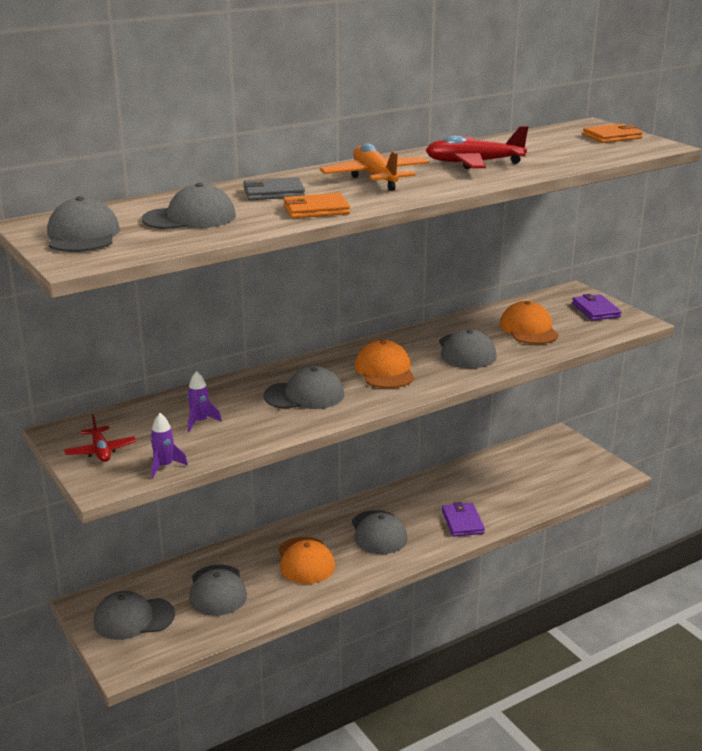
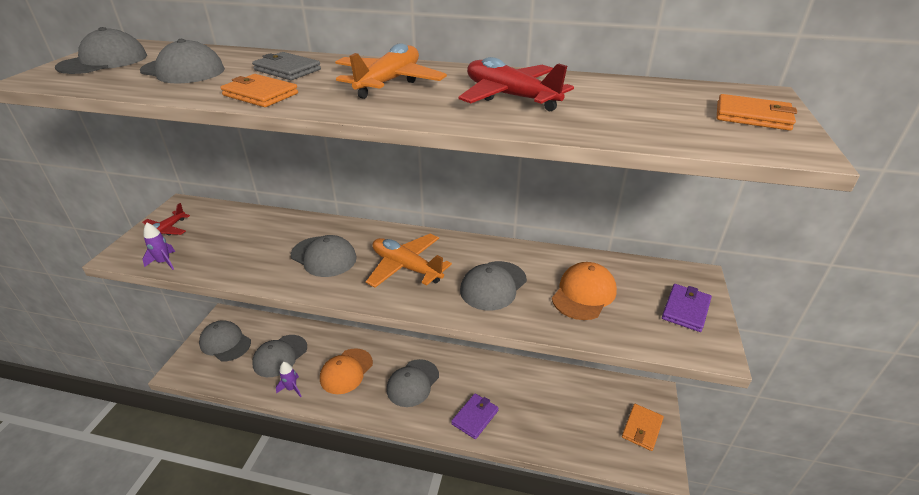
camera: 45 degrees right, 10 degrees up
(200, 422) = (239, 240): purple rocket -> purple rocket (291, 388)
(384, 370) = (406, 267): orange cap -> orange plane
(578, 460) = (642, 428): none -> orange wallet

